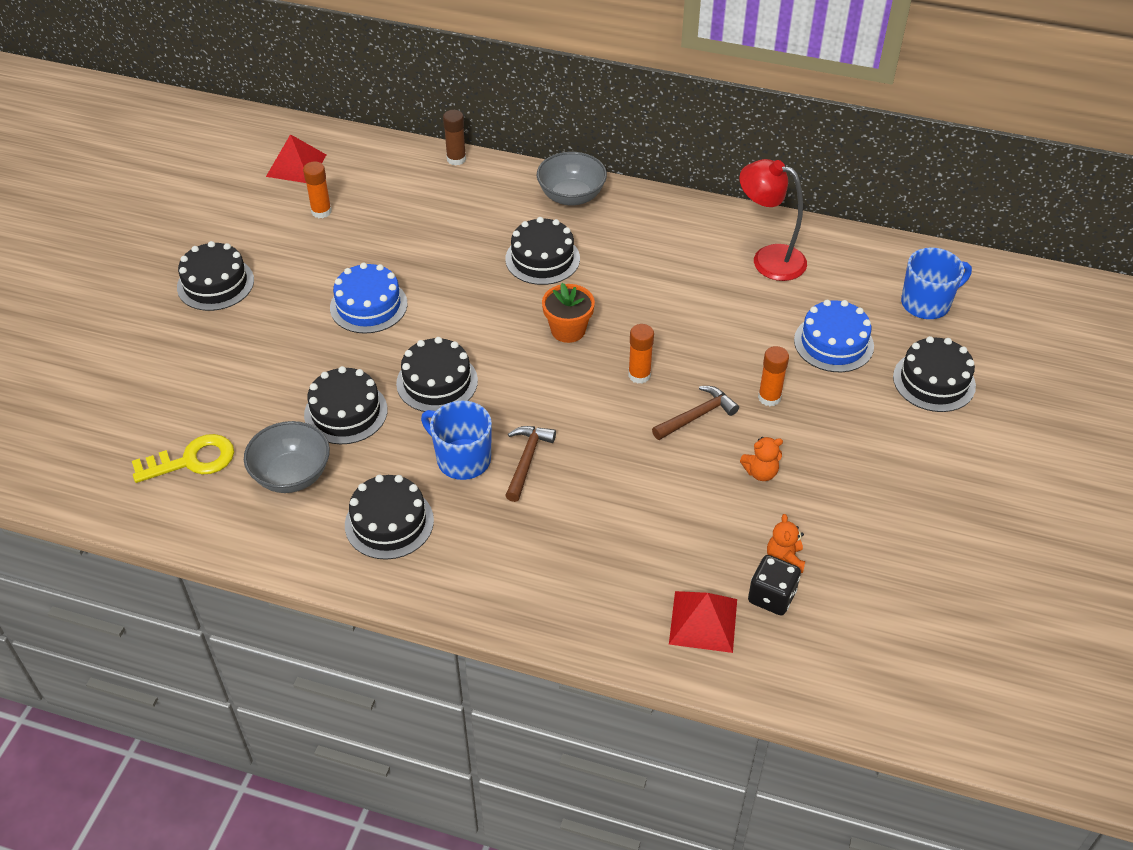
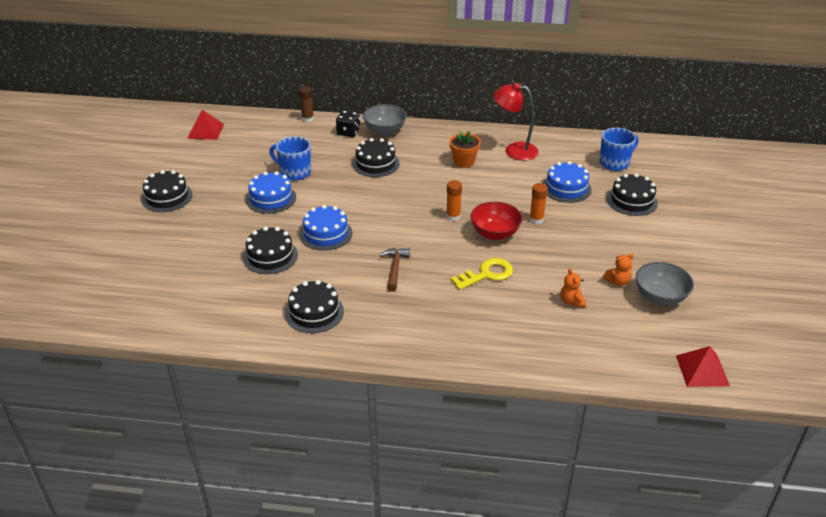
camera: 10 degrees left, 10 degrees down
(192, 460) = (173, 294): yellow key -> yellow key (486, 274)
(292, 475) = (243, 294): grey bowl -> grey bowl (660, 297)
(321, 211) = (228, 153): orange glue stick -> none
(437, 382) = (326, 234): black cake -> blue cake
(462, 459) = (353, 273): blue mug -> blue mug (294, 172)
(568, 330) = (402, 198): orange flower pot -> orange flower pot (464, 161)
(697, 416) = (495, 233): brown hammer -> red bowl
(703, 621) = (531, 340): red pyramid -> red pyramid (702, 370)
(760, 472) = (543, 258): orange teddy bear -> orange teddy bear (617, 282)
(771, 596) = (570, 322): black dice -> black dice (348, 132)

